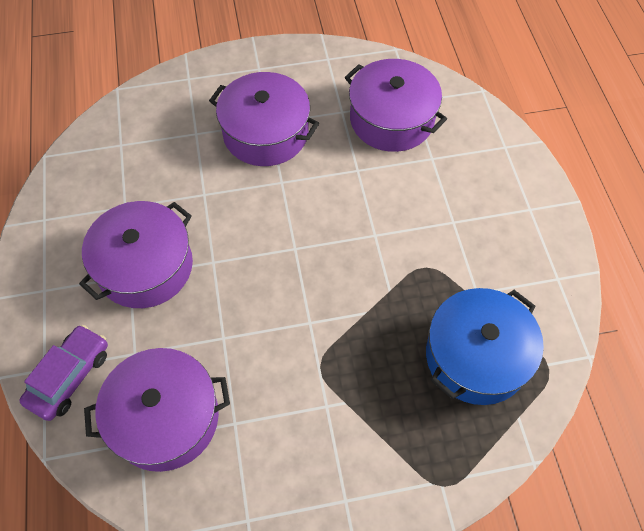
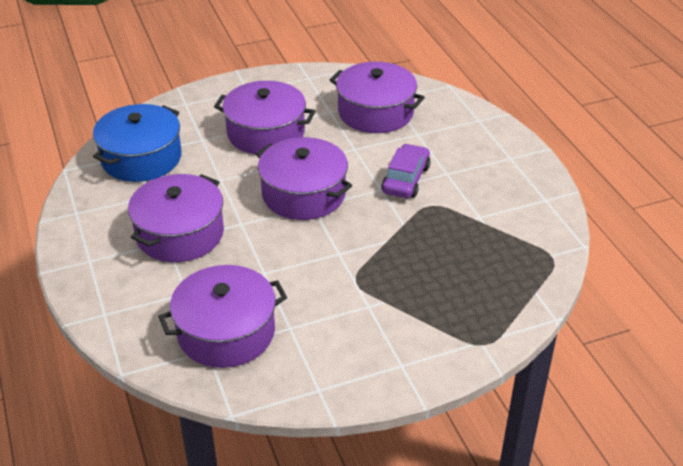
camera: 10 degrees left, 20 degrees down
(69, 376) = (130, 316): purple car -> purple car (405, 179)
(288, 229) = (303, 194): none -> purple pot
(476, 356) = (489, 257): blue pot -> blue pot (141, 158)

